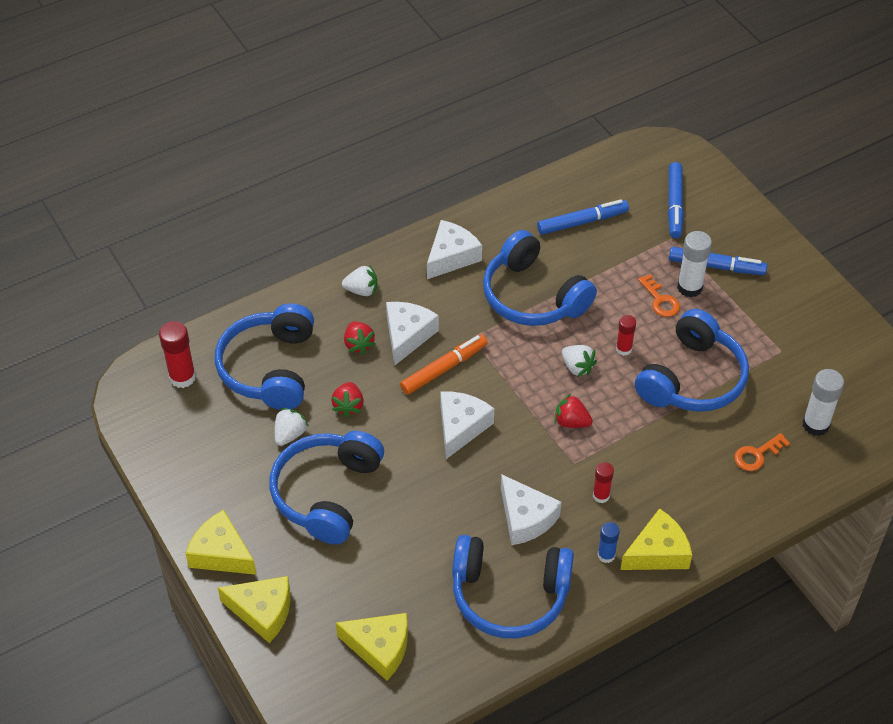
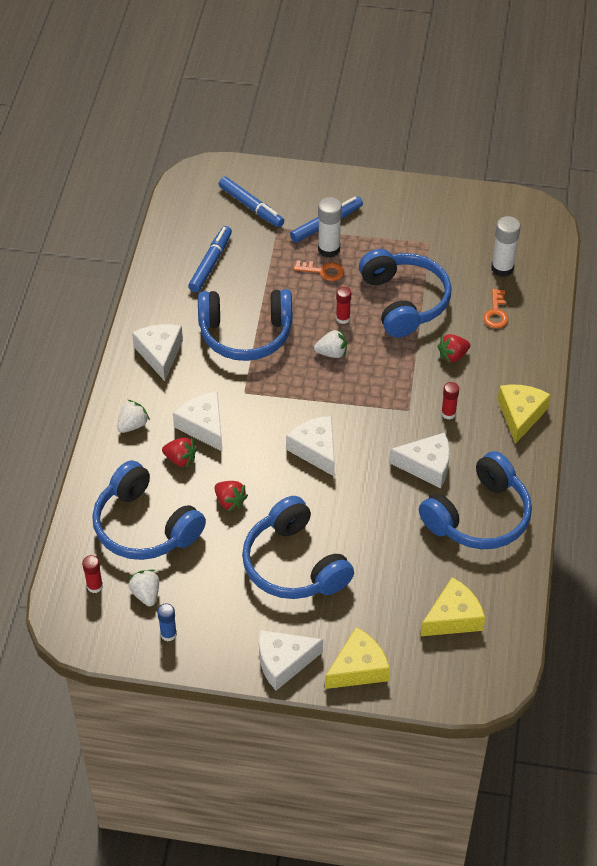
camera: 50 degrees left, 0 degrees up
(182, 377) = (95, 586): red glue stick -> red glue stick, size x0.62
(221, 553) = (283, 662): yellow cheese -> white cheese
(290, 434) = (219, 553): white strawberry -> white strawberry (146, 594)
(444, 369) = (255, 425): orange marker -> none
(571, 422) = (374, 387): red strawberry -> red strawberry (452, 355)
(606, 555) = (497, 443): blue glue stick -> blue glue stick (168, 634)

